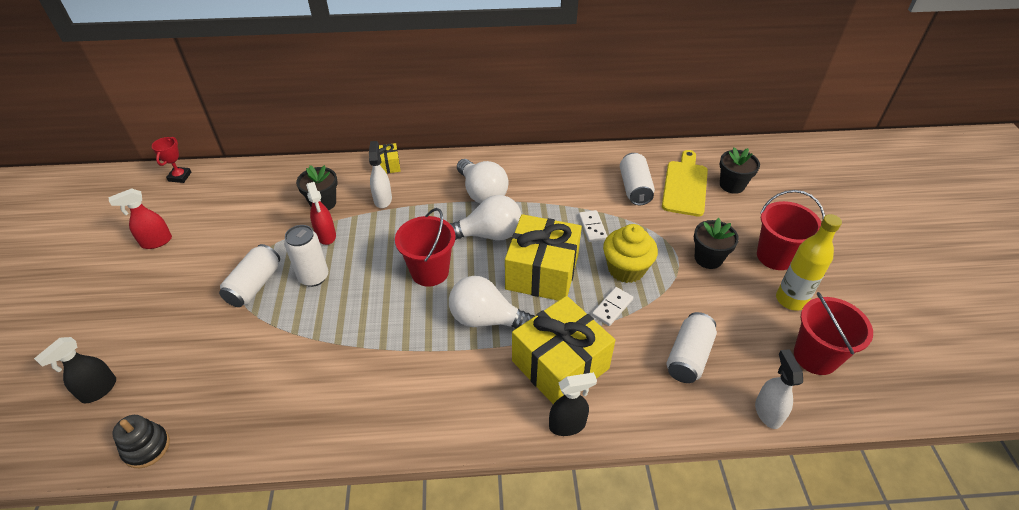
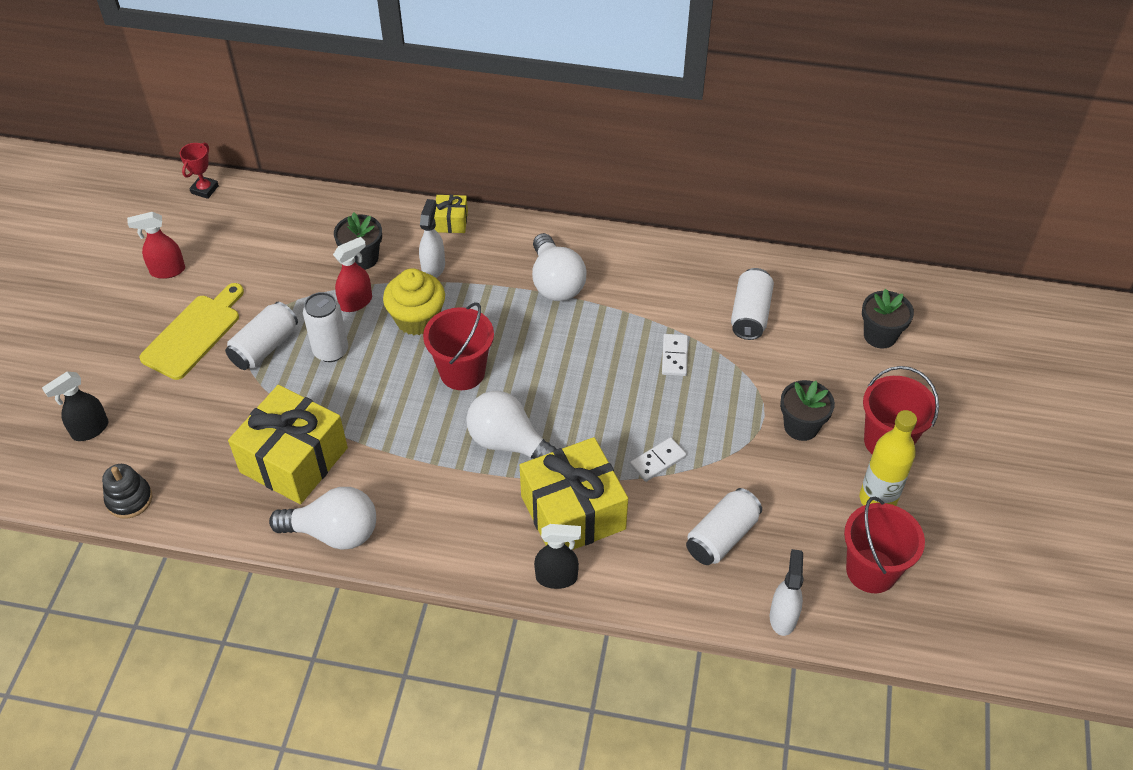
camera: 15 degrees right, 5 degrees up
(326, 236) = (356, 302): red spray bottle -> red spray bottle turned 120 degrees counterclockwise
(488, 234) = (545, 340): white light bulb -> white light bulb (334, 532)
(542, 272) = (592, 401): yellow gift -> yellow gift (294, 460)
(626, 269) = (694, 418): yellow cupcake -> yellow cupcake (417, 319)
(685, 185) = (817, 324): yellow cutting board -> yellow cutting board (194, 333)

